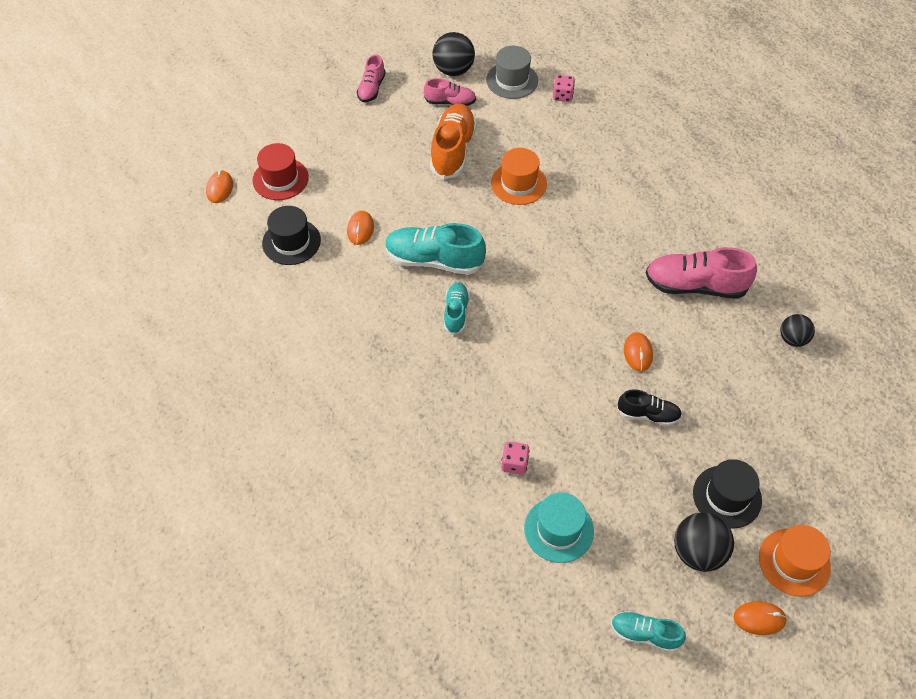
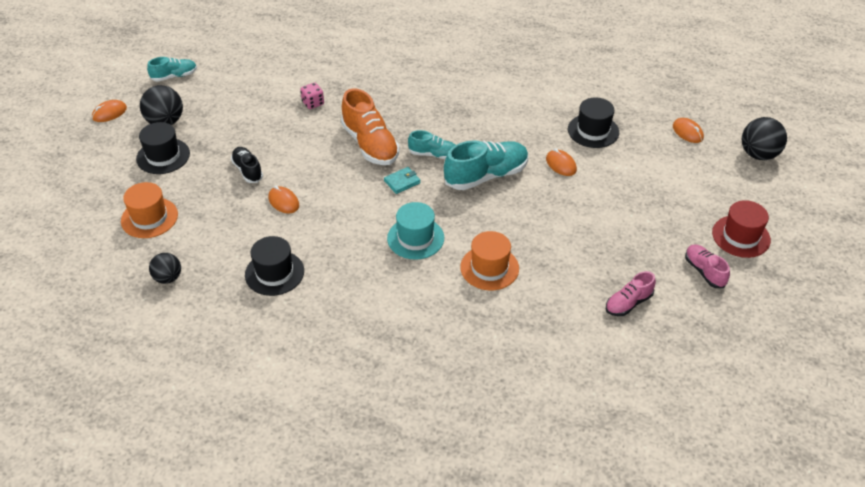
camera: 140 degrees right, 10 degrees down
(280, 179) = (660, 162): red hat -> red hat (741, 236)
(453, 70) = (666, 337): black ball -> black ball (758, 154)
(453, 150) = (572, 261): orange shoe -> orange shoe (370, 144)
(456, 313) = (433, 154): turquoise shoe -> turquoise shoe turned 45 degrees counterclockwise
(512, 80) = (605, 363): grey hat -> none
(512, 303) = (402, 182): none -> turquoise wallet
(559, 530) = (259, 90): turquoise hat -> turquoise hat (415, 238)
(562, 96) = (542, 379): pink dice -> none
(648, 414) = (247, 170): black shoe -> black shoe turned 90 degrees clockwise
(695, 286) = (274, 273): pink shoe -> black hat
(794, 562) = (100, 147): orange hat -> orange hat (149, 218)

